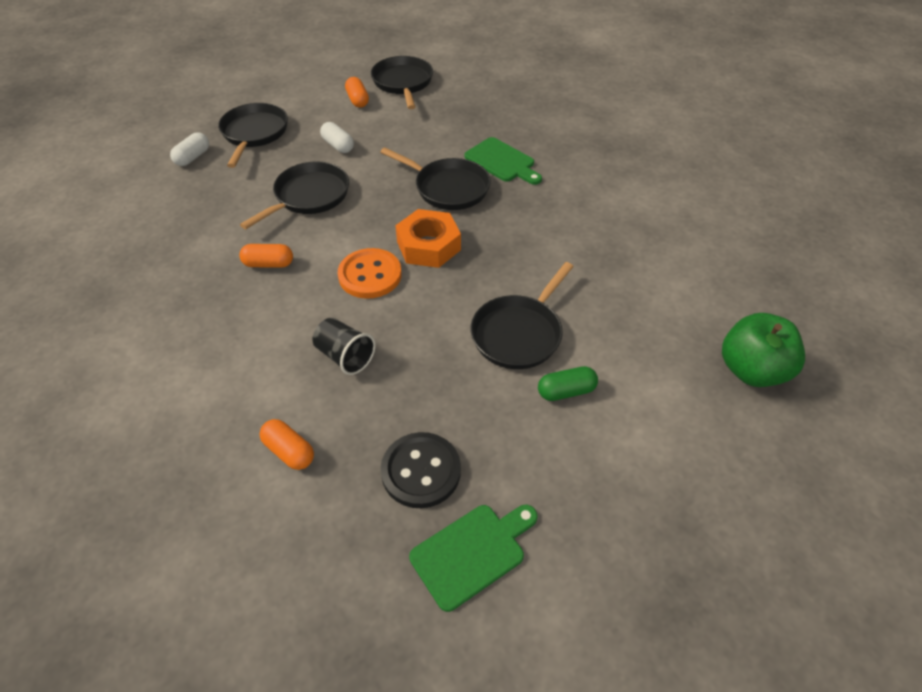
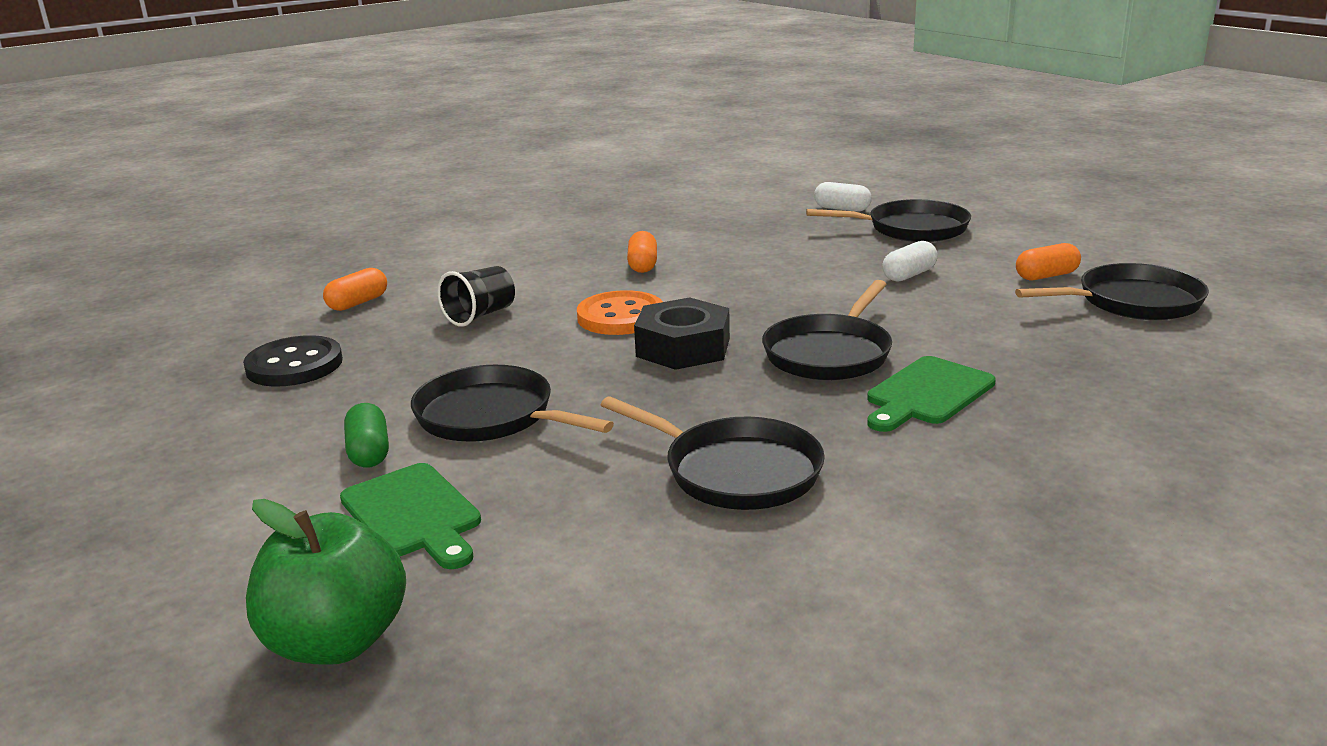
camera: 90 degrees right, 25 degrees down
(309, 196) = (780, 270): black pan -> black pan (735, 471)
(428, 246) = (683, 347): orange nut -> black nut
(472, 552) = (173, 396): green cutting board -> green cutting board (413, 514)

